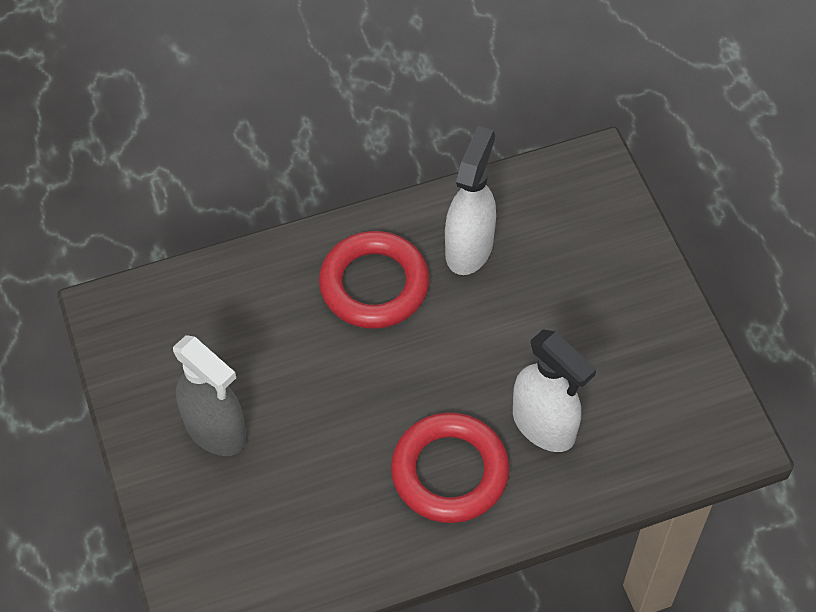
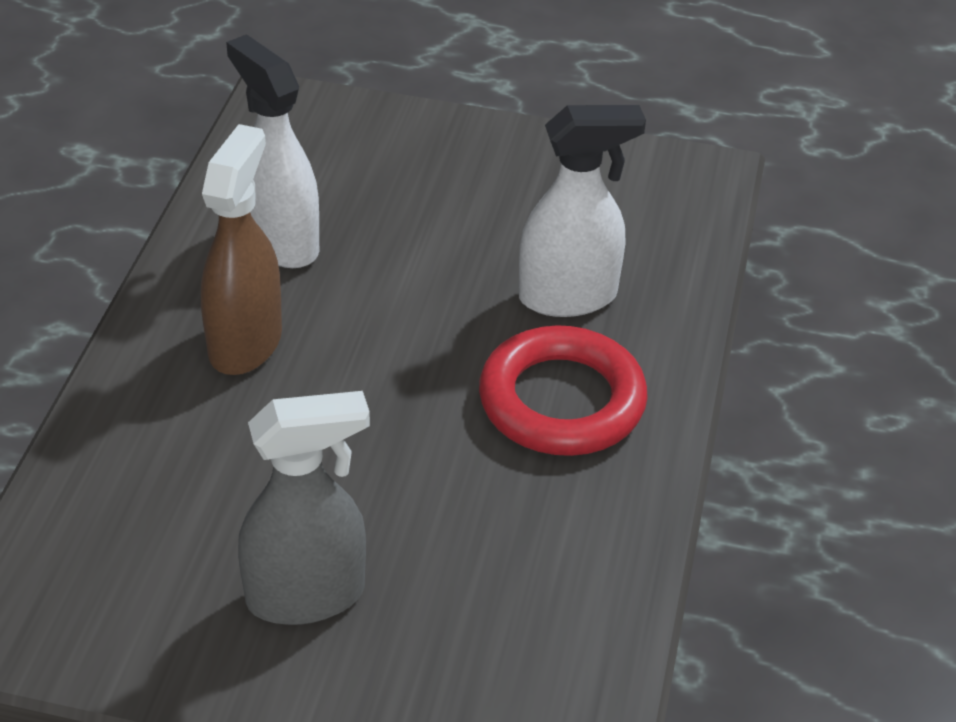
camera: 60 degrees left, 15 degrees down
(374, 285) = (245, 342): red ring -> brown spray bottle

